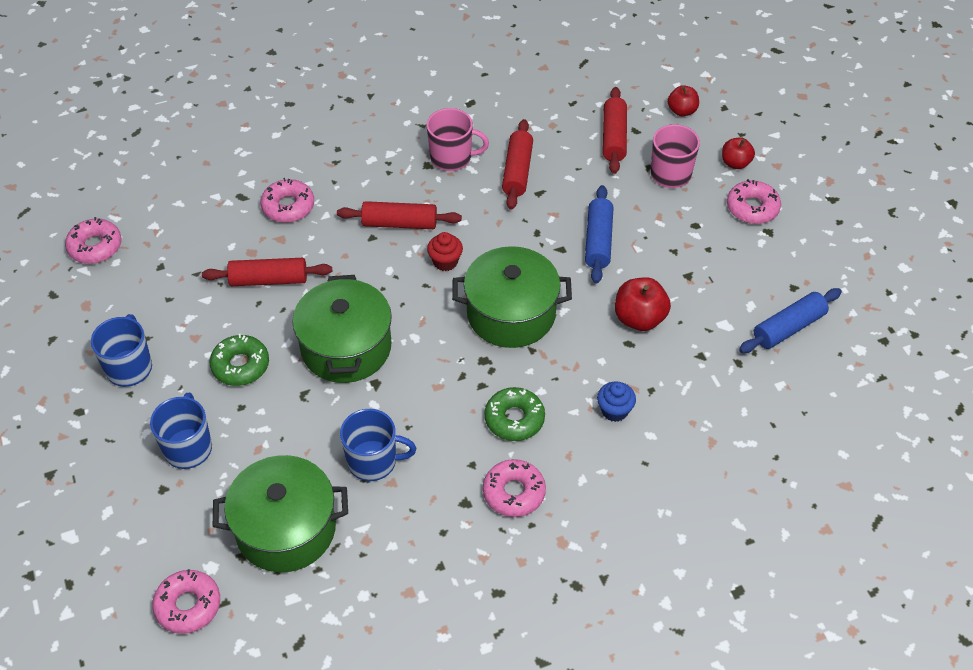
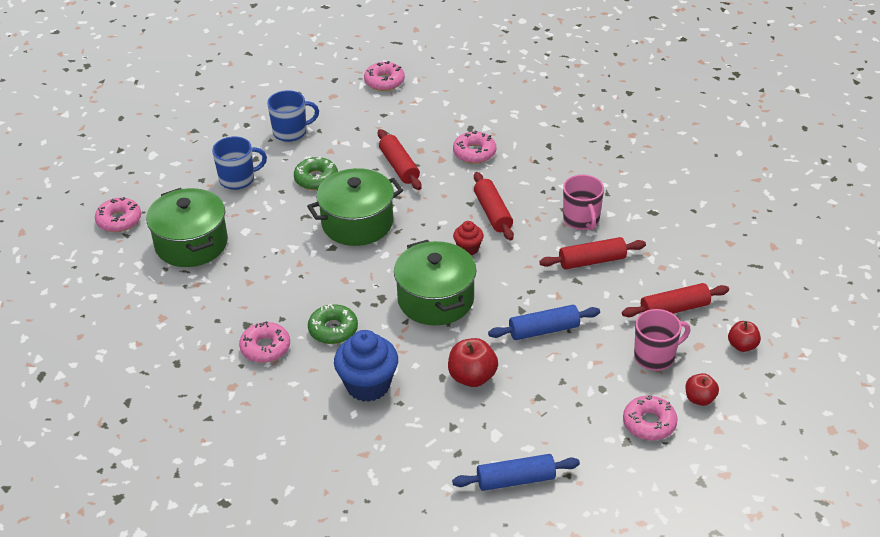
camera: 70 degrees right, 10 degrees down
(373, 461) = (263, 267): blue mug -> none
(614, 411) = (368, 385): blue cupcake -> blue cupcake, size x1.90
(788, 328) = (516, 480): blue rolling pin -> blue rolling pin turned 45 degrees counterclockwise

